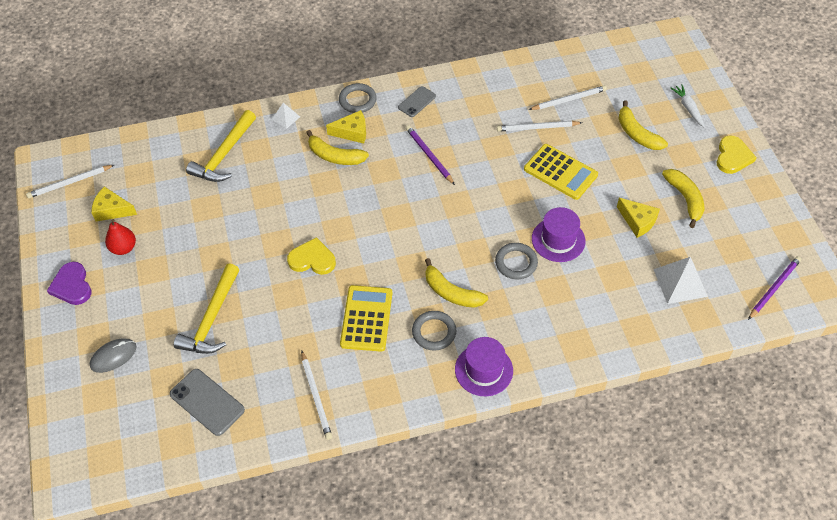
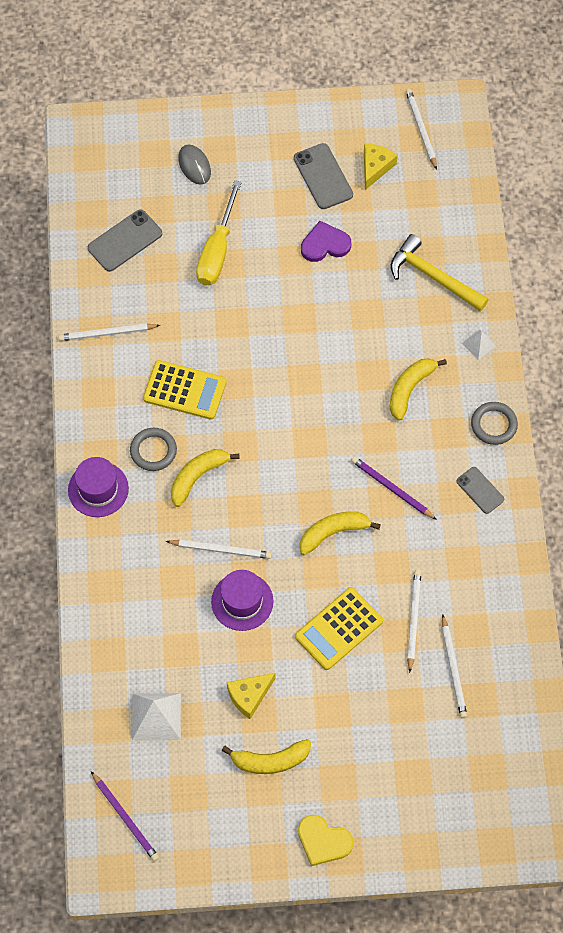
camera: 100 degrees right, 10 degrees up
(72, 286) = (285, 131): purple heart -> purple heart (325, 244)
(123, 248) = (323, 176): red pear -> grey phone
(211, 319) = (217, 250): yellow hammer -> yellow screwdriver
(312, 259) = (270, 349): yellow heart -> none
(352, 132) = (443, 412): yellow cheese -> none
(429, 156) = (392, 489): purple pencil -> purple pencil turned 120 degrees counterclockwise
(516, 263) = (221, 549): grey ring -> white pencil
(637, 134) = (382, 735): yellow banana -> yellow banana (333, 532)
(688, 108) = (413, 813): white carrot -> none

